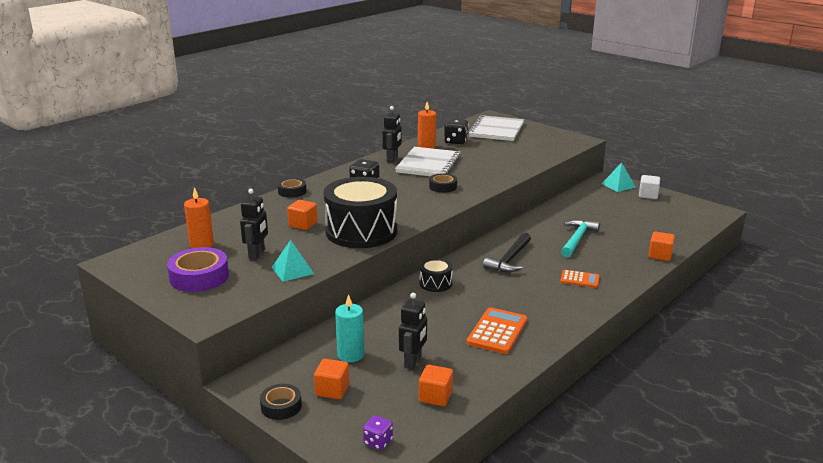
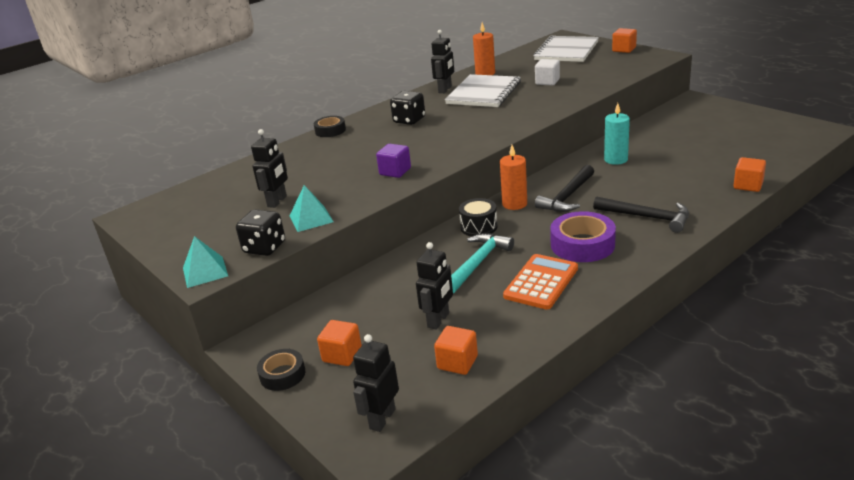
camera: 10 degrees right, 5 degrees up
(199, 277) = (211, 229): purple tape -> purple tape (582, 244)
(201, 244) = (222, 193): orange candle -> orange candle (514, 204)
(303, 224) = (334, 166): orange cube -> orange cube (624, 49)
(350, 355) = (370, 313): turquoise candle -> turquoise candle (616, 159)
(361, 231) = (395, 171): black drum -> purple cube
(378, 442) = (382, 419): purple dice -> black robot
(443, 187) = (495, 117): black tape -> none
(456, 141) = (518, 66): black dice -> black dice (264, 248)
(577, 239) = (650, 170): turquoise hammer -> turquoise hammer (478, 263)
(579, 279) = (647, 217): orange calculator -> black hammer
(618, 185) = (706, 105): turquoise pyramid -> turquoise pyramid (205, 272)
(648, 195) = (740, 115): white cube -> white cube (547, 82)

